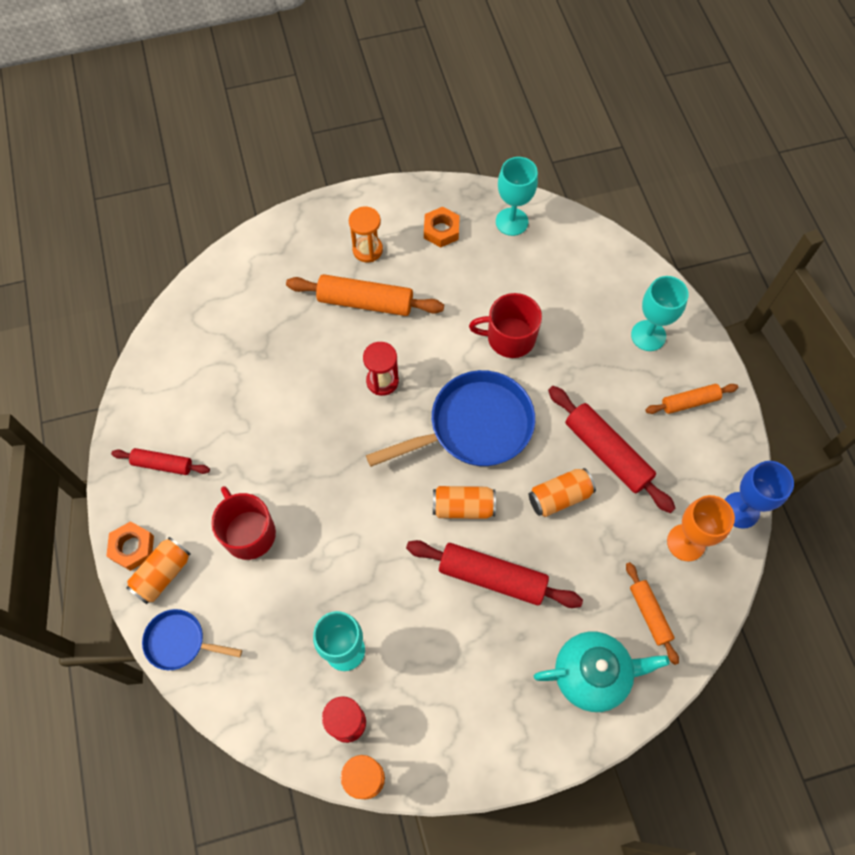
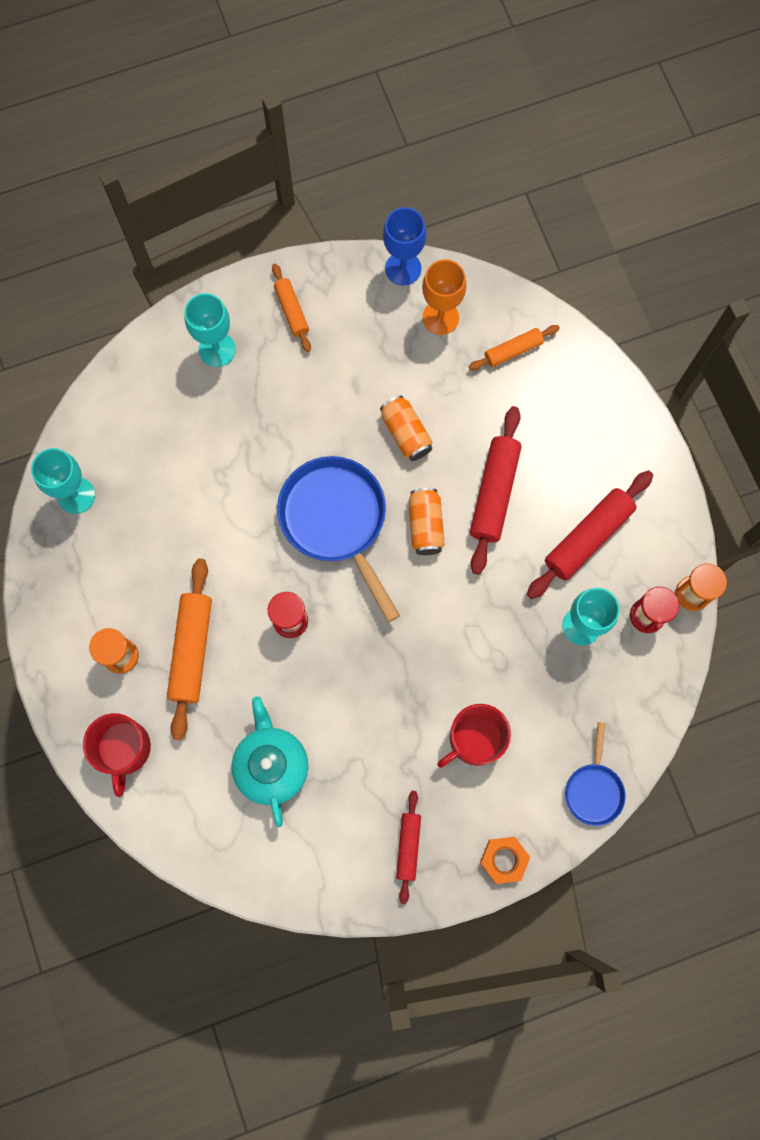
camera: 95 degrees left, 10 degrees up
(162, 574) = (528, 821): orange can -> none
(441, 230) = (90, 573): orange nut -> none
(509, 337) = (228, 490): red mug -> red mug (123, 749)
(592, 674) = (574, 400): turquoise teapot -> turquoise teapot (271, 765)
(607, 452) = (354, 389): red rolling pin -> red rolling pin (587, 537)

